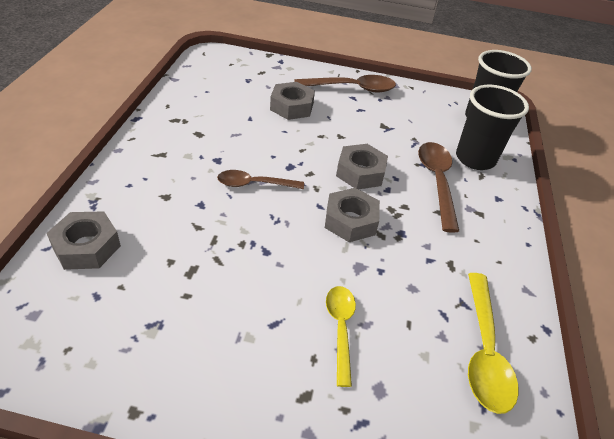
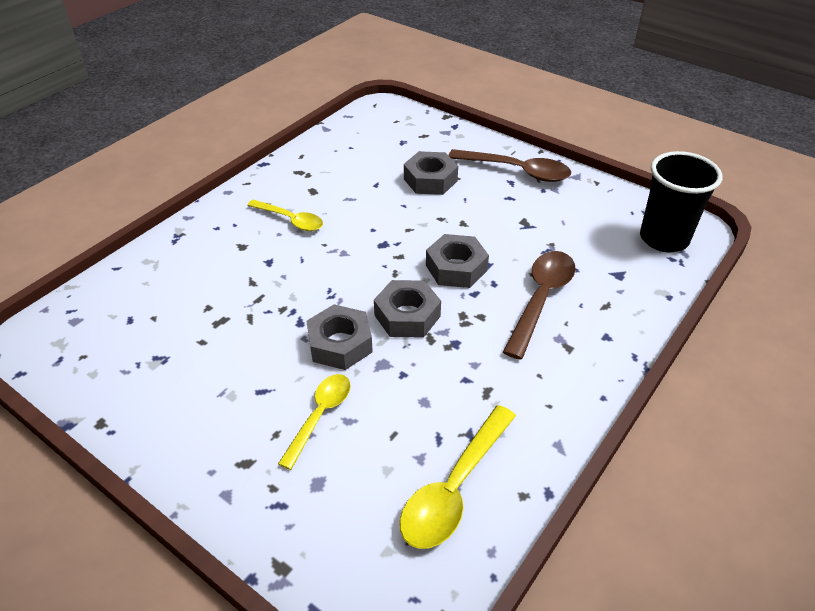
camera: 30 degrees right, 0 degrees up
(86, 246) = (147, 275): grey nut -> grey nut (340, 344)
(196, 163) = (290, 220): none -> yellow spoon
(254, 184) = (333, 254): brown spoon -> none
(475, 159) = (613, 284): black cup -> none

